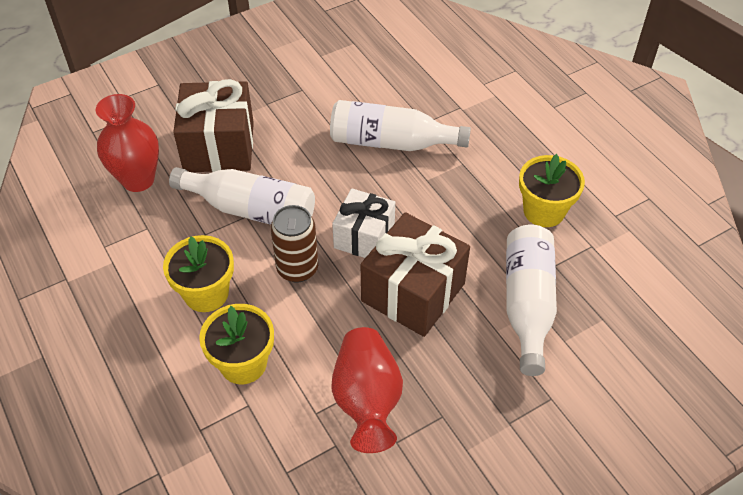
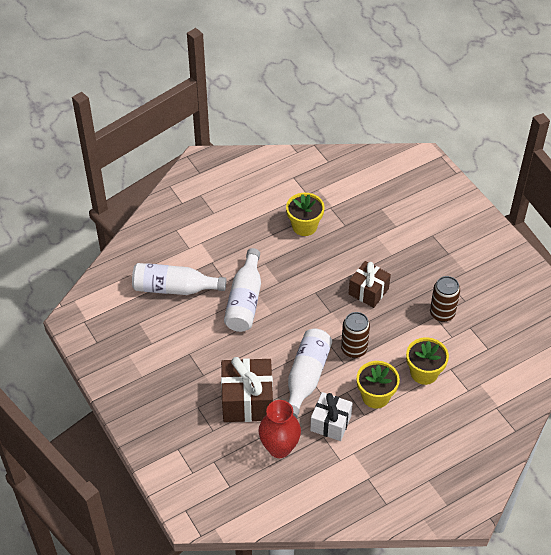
camera: 90 degrees left, 0 degrees up
(364, 237) = (327, 315): white gift -> white gift (330, 423)
(367, 400) = (442, 313): red vase -> brown can
(413, 292) = (368, 291): brown gift -> brown gift, size x0.66
(527, 304) = (373, 240): white bottle -> white bottle (174, 288)

